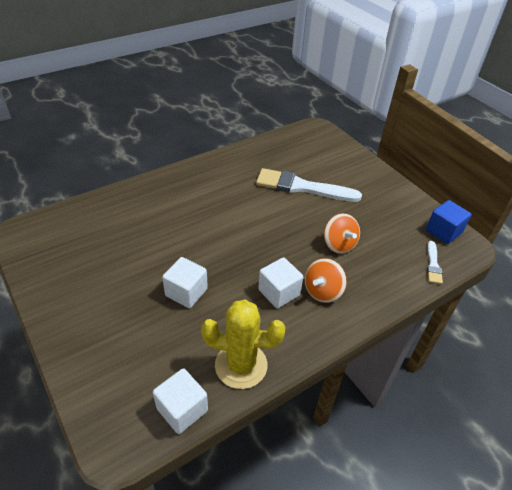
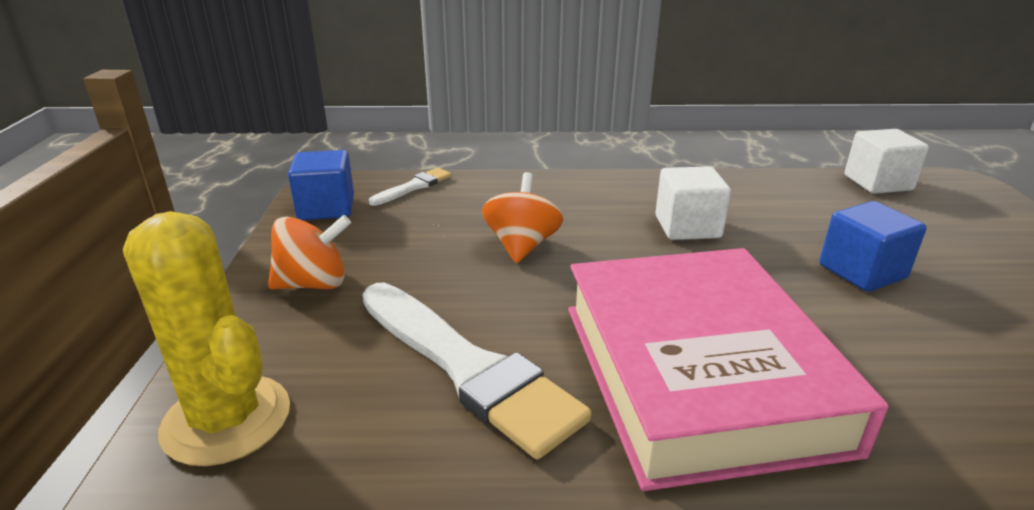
camera: 145 degrees left, 15 degrees down
(186, 292) = (862, 271): white cube -> blue cube
(235, 211) = (697, 374): none -> pink book
(241, 365) = (787, 189): yellow cactus -> yellow cactus (226, 419)
(322, 291) = (615, 210): orange spinning top -> orange spinning top (313, 284)

